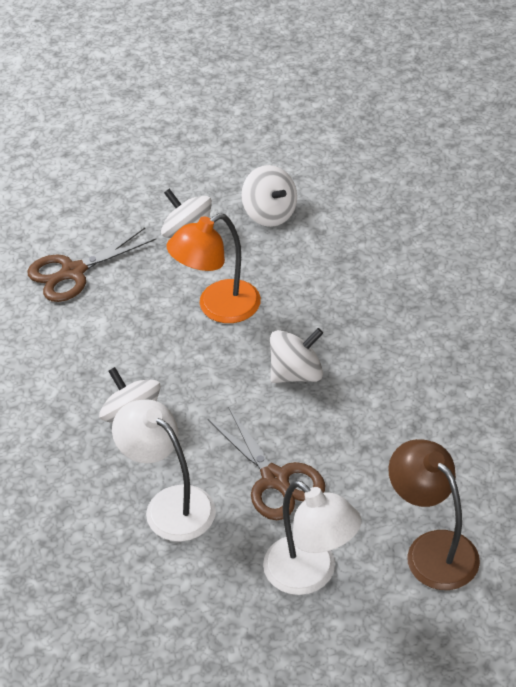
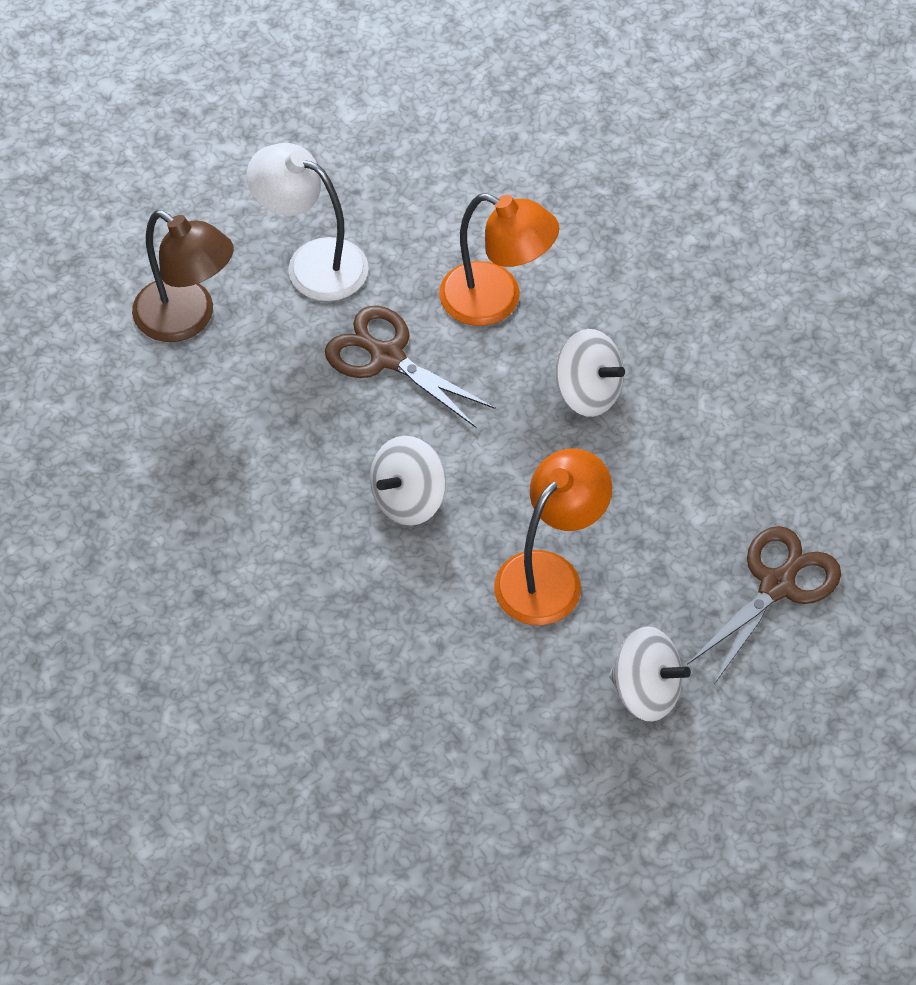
camera: 160 degrees right, 10 degrees up
(169, 504) = (496, 301): white lamp -> orange lamp
(270, 213) = (540, 761): white spinning top -> none

